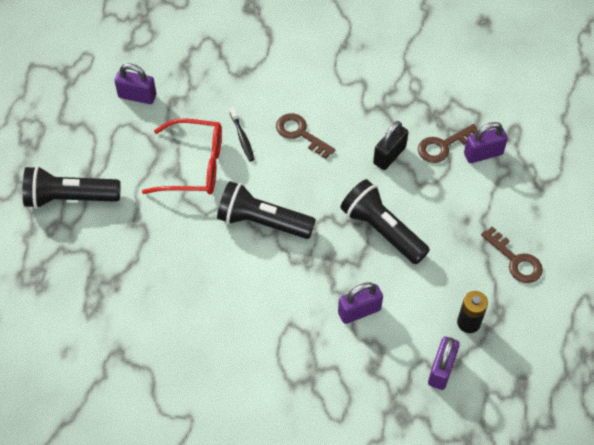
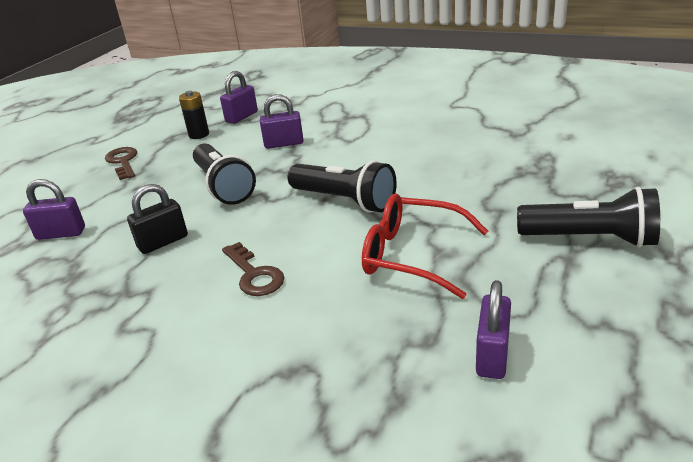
camera: 160 degrees left, 25 degrees down
(137, 96) = (492, 355): purple padlock -> purple padlock turned 75 degrees clockwise
(242, 137) = (335, 278): black toothbrush -> none
(443, 146) = (94, 244): brown key -> none

